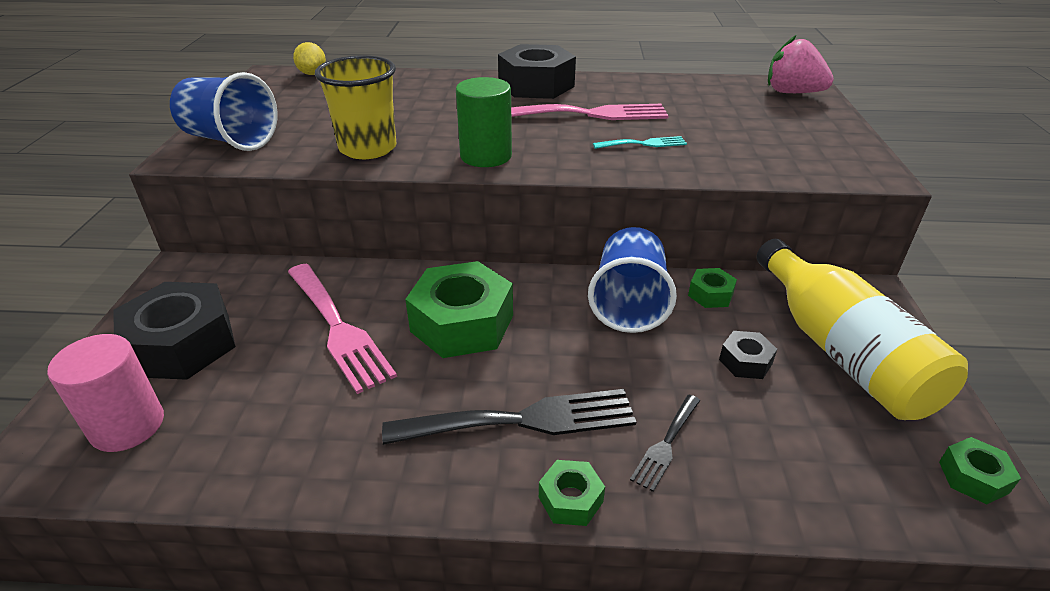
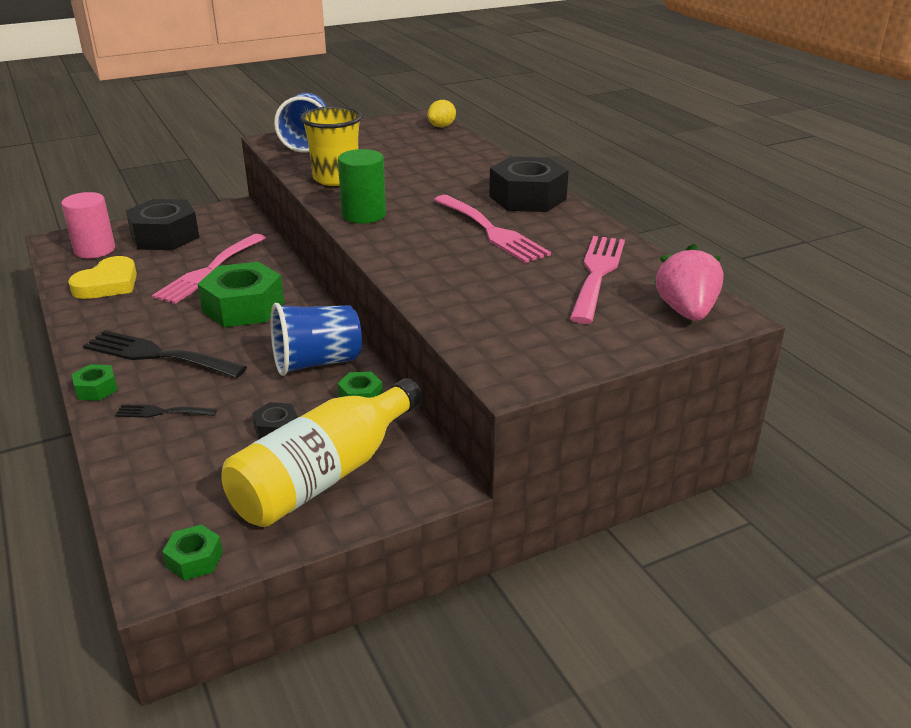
camera: 60 degrees right, 5 degrees down
(265, 431) = (108, 284): none -> yellow heart
(522, 420) = (158, 355): black fork -> black fork turned 150 degrees clockwise
(644, 144) = (454, 263): turquoise fork -> none
(710, 101) = (597, 274): none -> pink fork

